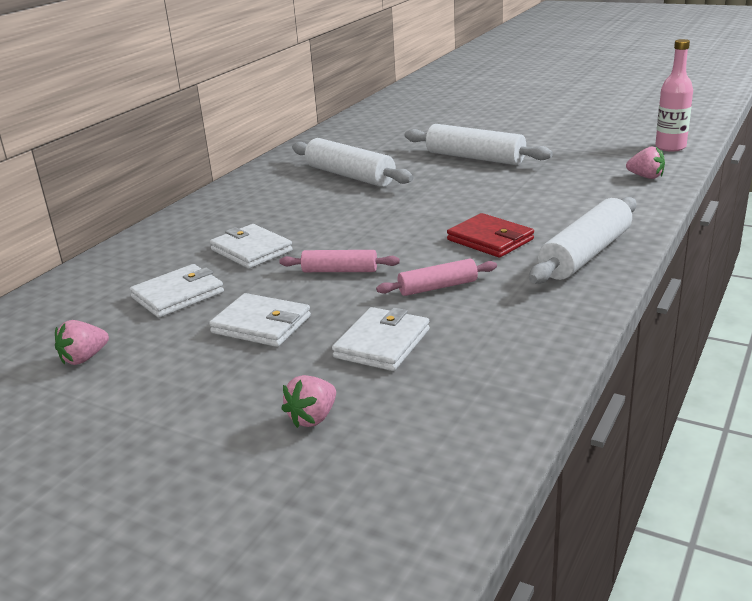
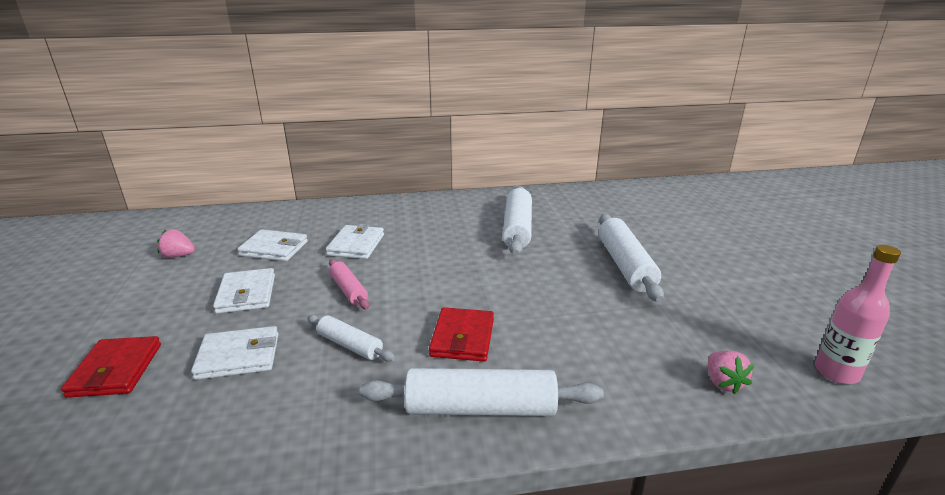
camera: 50 degrees right, 0 degrees up
(313, 418) = (116, 370): pink strawberry -> red wallet
(437, 287) = (350, 345): pink rolling pin -> white rolling pin

